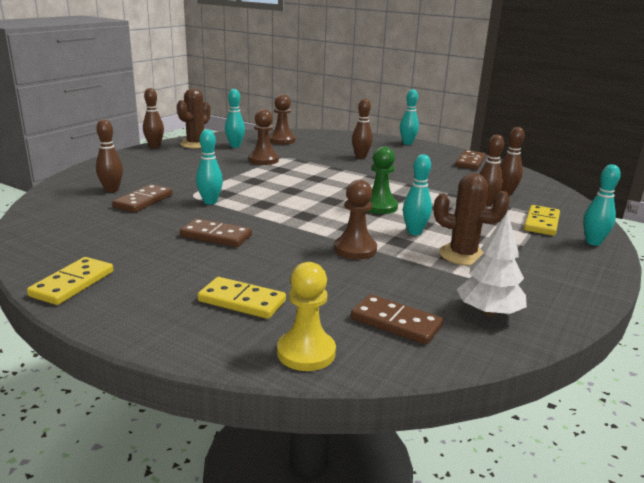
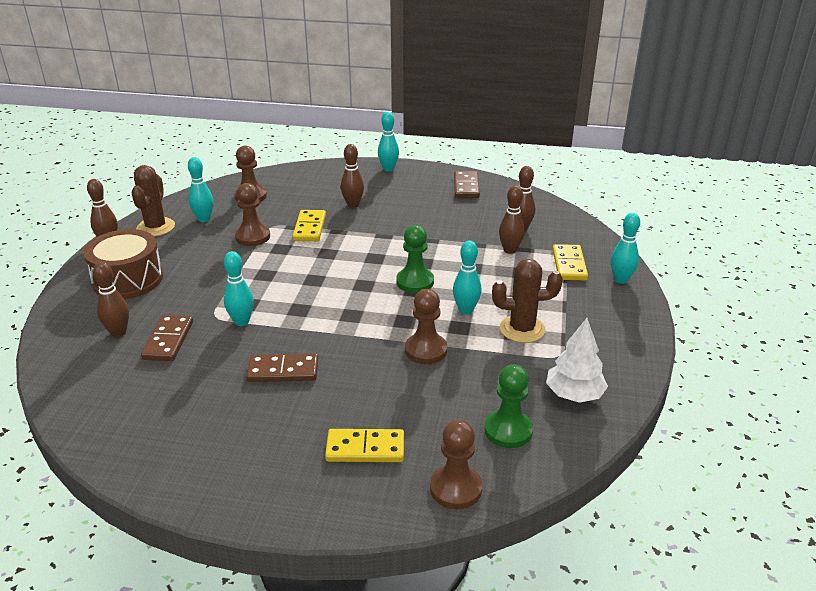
camera: 20 degrees left, 10 degrees up
(72, 284) = (189, 479): yellow domino -> yellow domino (309, 228)
(148, 165) = (128, 279): none -> brown drum
(306, 352) = (455, 488): yellow pawn -> brown pawn
(396, 322) = (508, 430): brown domino -> green pawn

